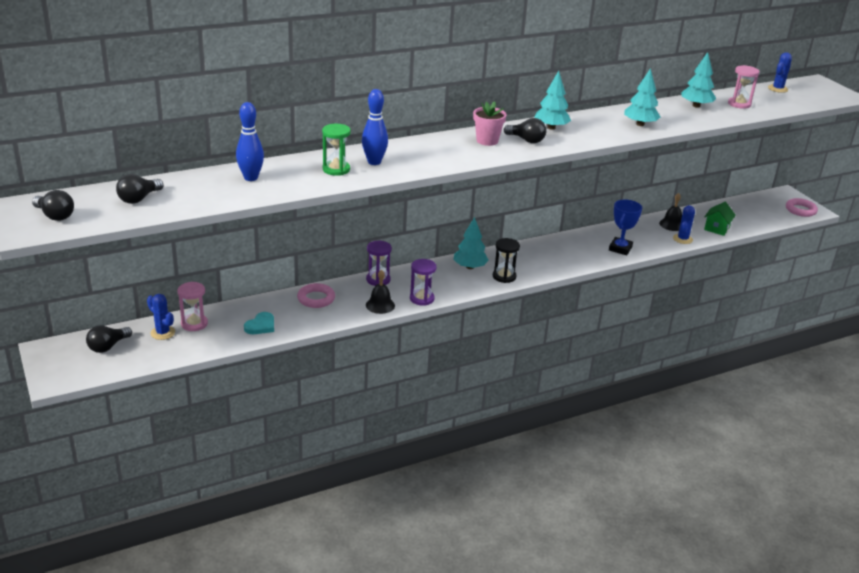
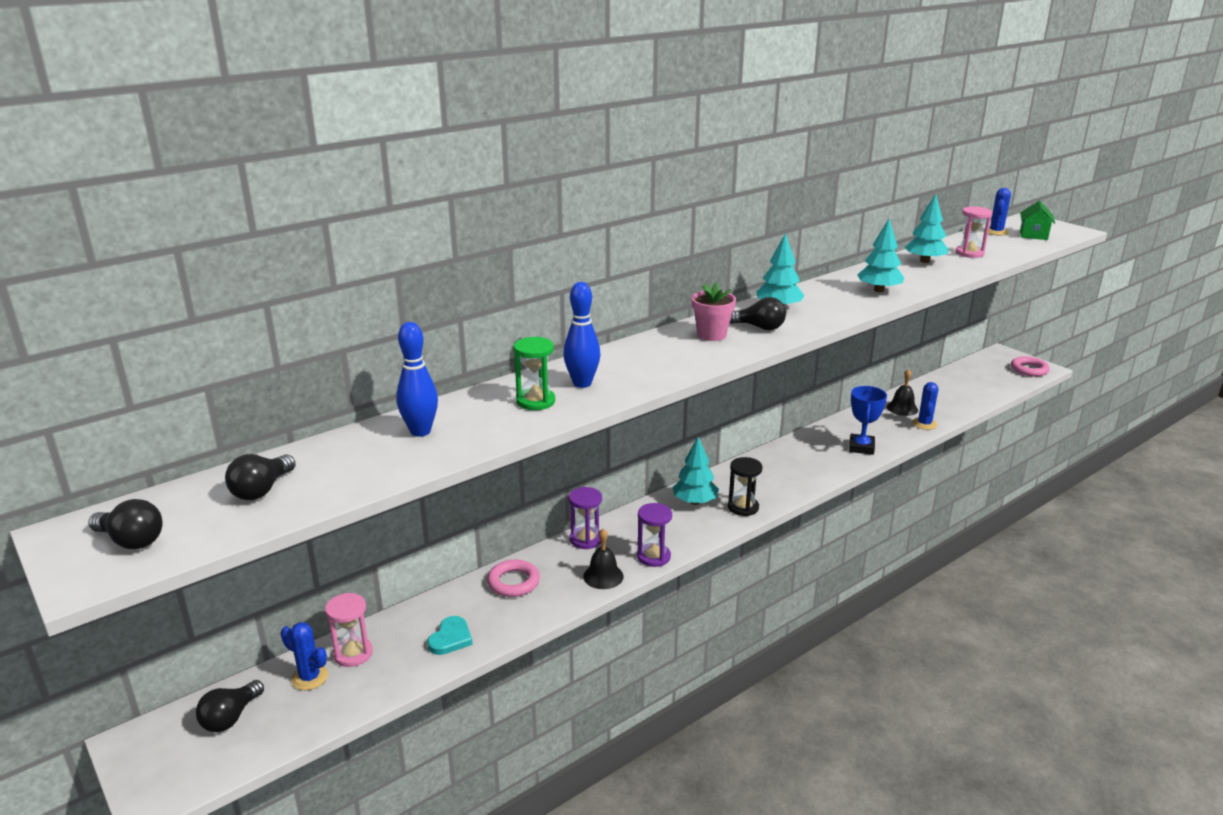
camera: 10 degrees left, 5 degrees down
(716, 228) = (954, 405): green house -> green house (1033, 235)

